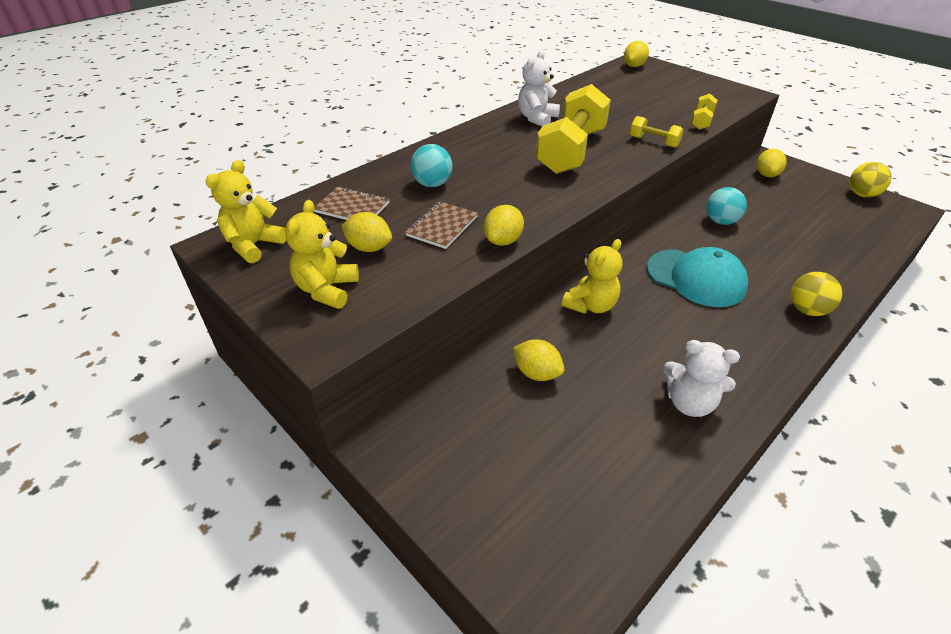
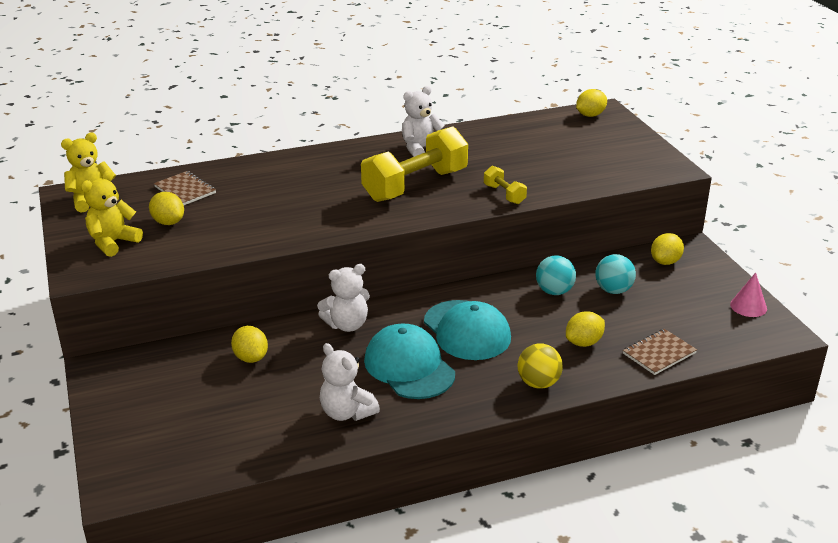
camera: 25 degrees right, 10 degrees down
(432, 184) = (264, 186): turquoise ball -> turquoise ball (613, 290)
(442, 226) = (237, 220): brown notebook -> brown notebook (659, 353)
(503, 241) = (271, 242): yellow lemon -> yellow lemon (583, 342)
(591, 305) = (347, 325): yellow teddy bear -> white teddy bear
(689, 331) = (409, 367): none -> turquoise cap
(701, 121) = (581, 186): yellow dumbbell -> none
(862, 194) = (748, 306): yellow ball -> pink cone

